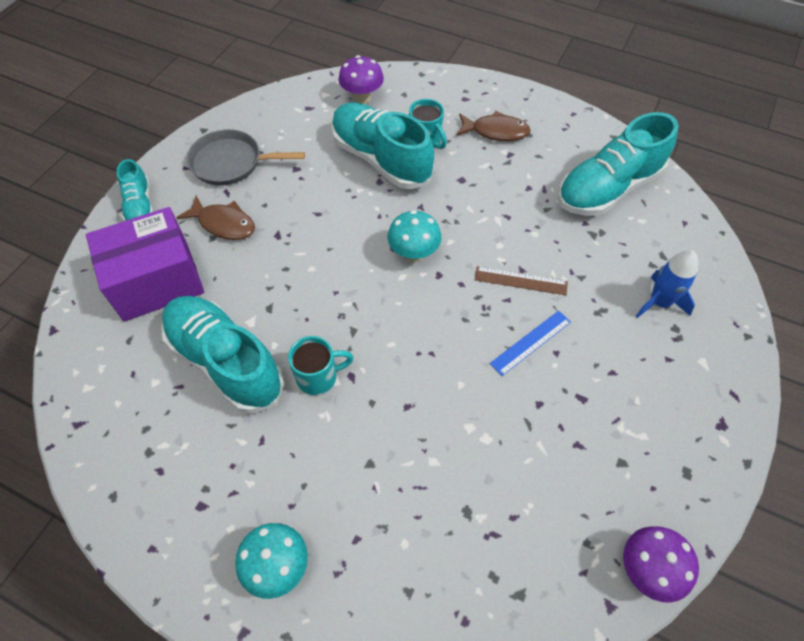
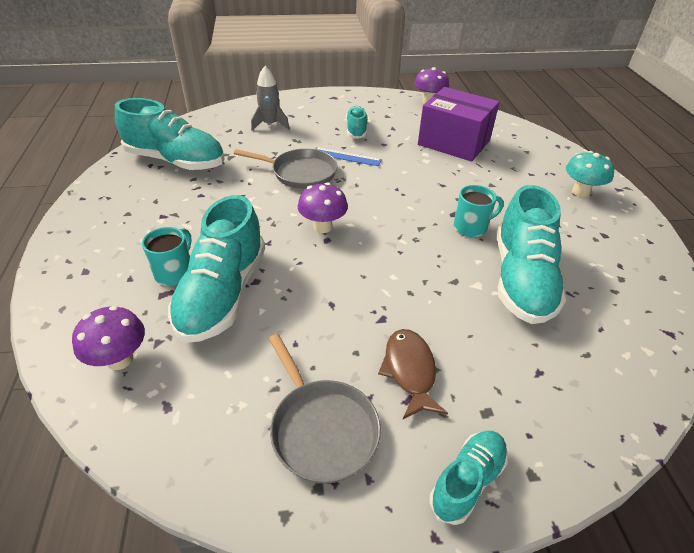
camera: 125 degrees left, 15 degrees down
(156, 281) = (522, 379): purple box -> purple box (454, 142)
(318, 377) = (471, 227): turquoise mug -> turquoise mug turned 120 degrees clockwise
(414, 254) = (323, 227): turquoise mushroom -> purple mushroom
(496, 131) = (133, 233): brown fish -> none
(520, 280) = (301, 173): brown ruler -> grey pan
(596, 393) = (356, 130): none -> turquoise shoe
(659, 302) = (270, 124): blue rocket -> grey rocket

